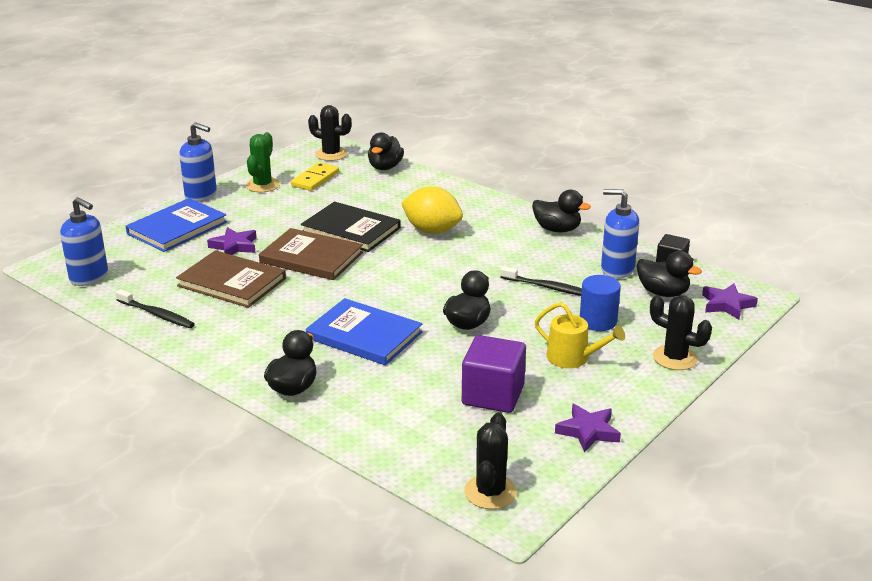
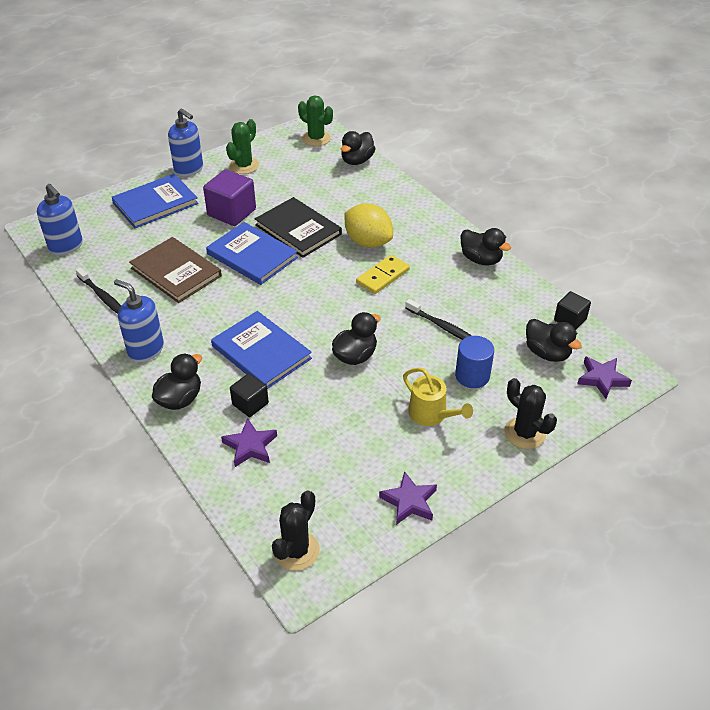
camera: 15 degrees right, 15 degrees up
(234, 246) = (194, 232): purple star -> purple star (250, 446)
(311, 258) = (252, 256): brown book -> blue book
(315, 179) = (291, 165): yellow domino -> yellow domino (382, 276)
(331, 154) = (316, 138): black cactus -> green cactus
(374, 379) = (250, 404): none -> black cube
(493, 395) = (343, 442): purple cube -> purple cube (231, 212)
(617, 269) = (516, 317): blue soap dispenser -> blue soap dispenser (145, 350)

